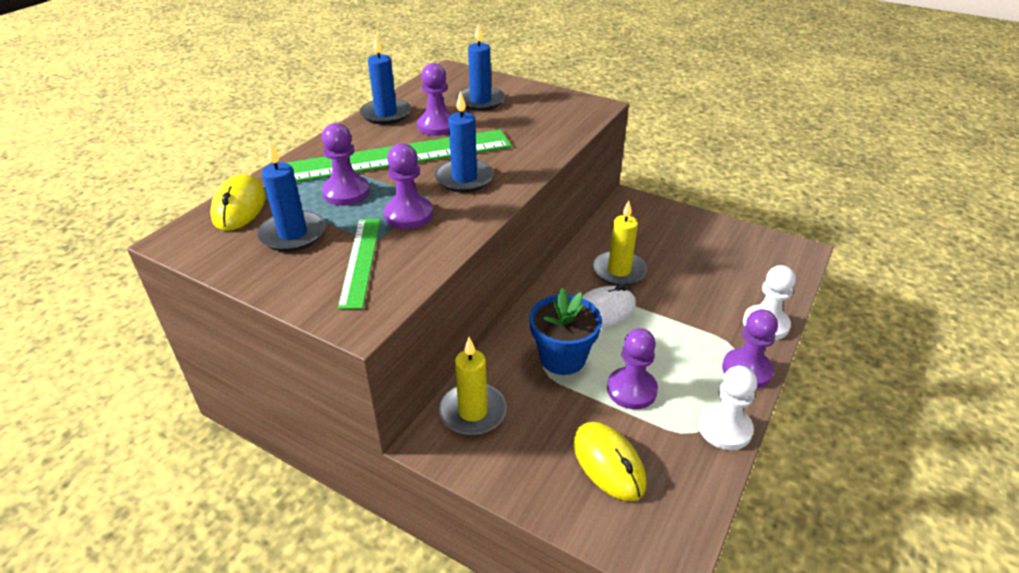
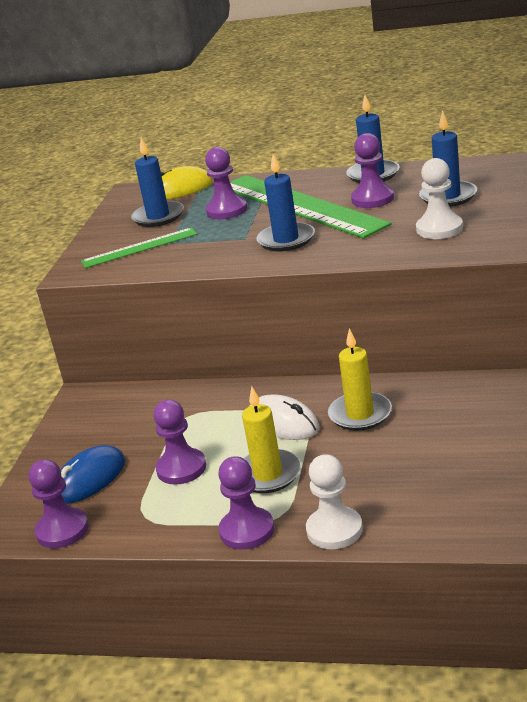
camera: 75 degrees right, 10 degrees down
(408, 215) = (211, 240): purple pawn -> purple pawn (62, 530)
(473, 412) = (118, 401): yellow candle -> yellow candle (268, 474)
(562, 358) = (204, 421): blue flower pot -> none
(608, 463) = (89, 479): yellow mouse -> blue mouse
(724, 428) = (156, 532): white pawn -> white pawn (439, 229)

